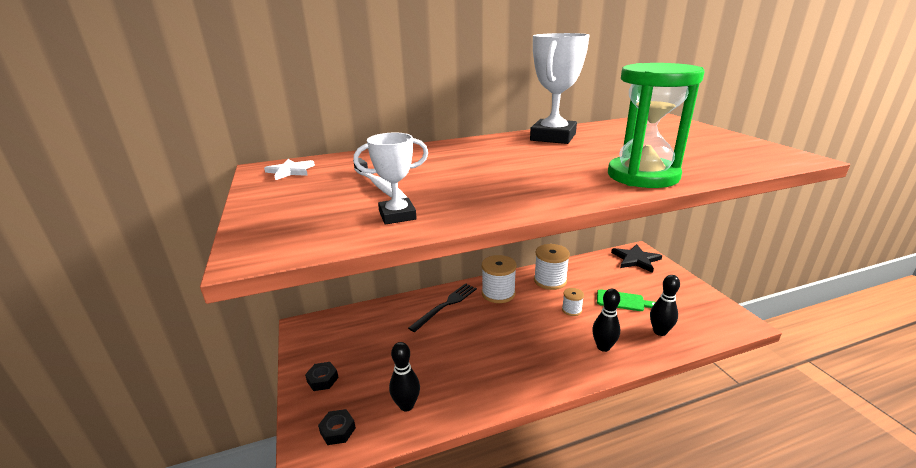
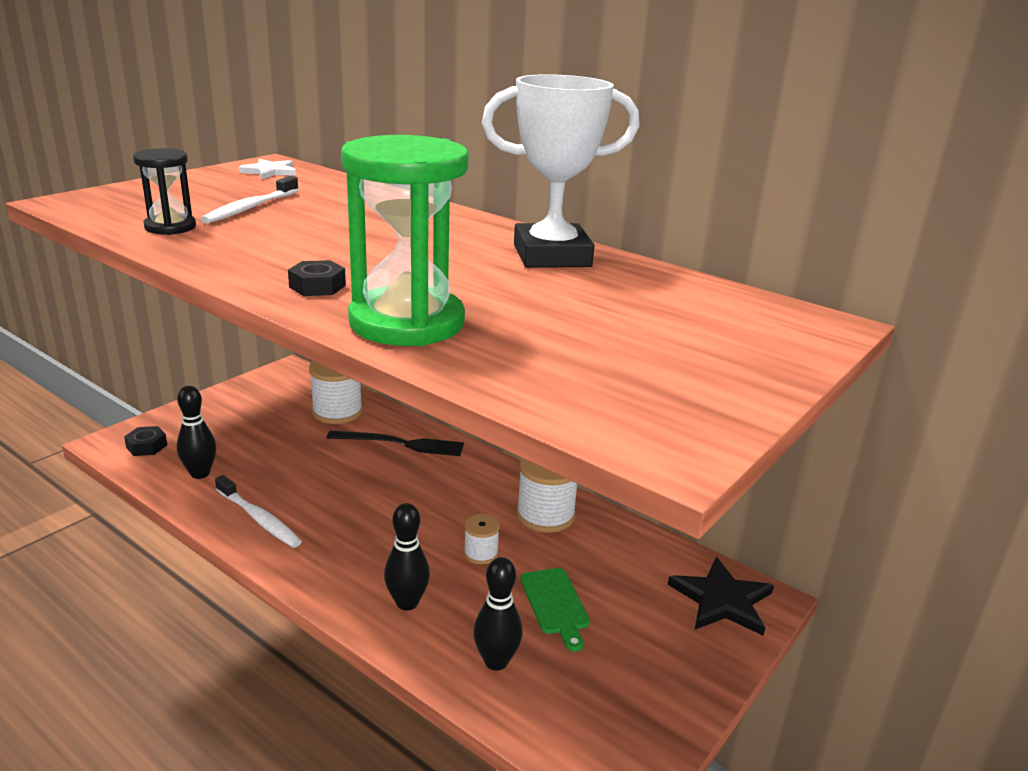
camera: 55 degrees right, 0 degrees up
(322, 379) = (213, 412): black nut -> black nut (317, 286)
(397, 215) = (170, 227): white trophy -> black hourglass
(487, 387) = (259, 519): none -> white toothbrush
(498, 293) = (465, 476): white spool -> white spool (337, 412)

